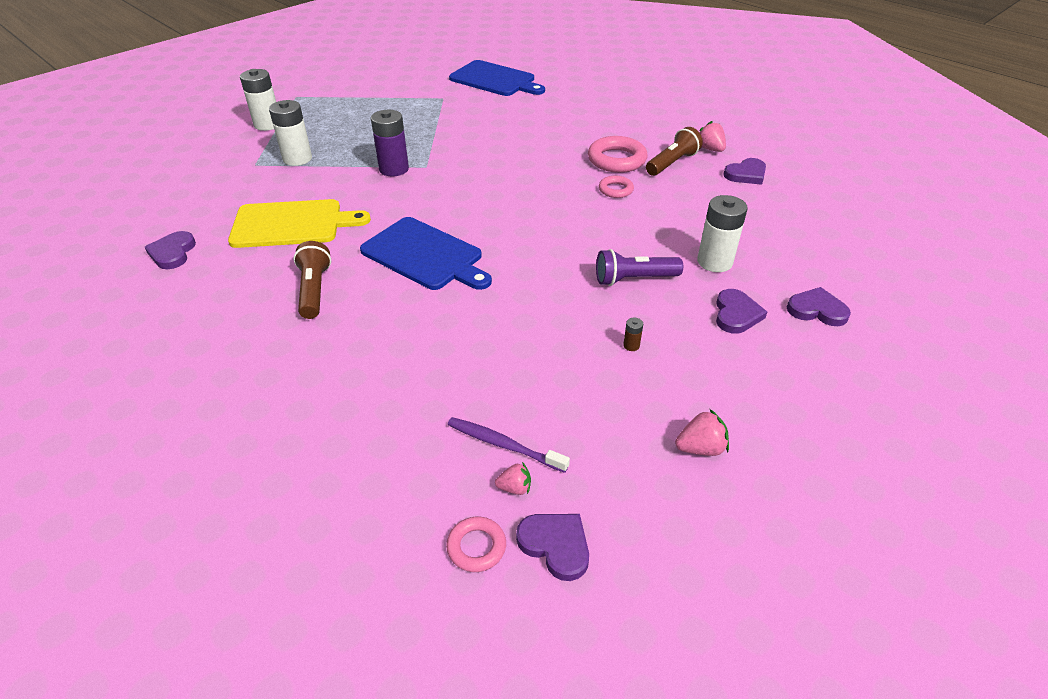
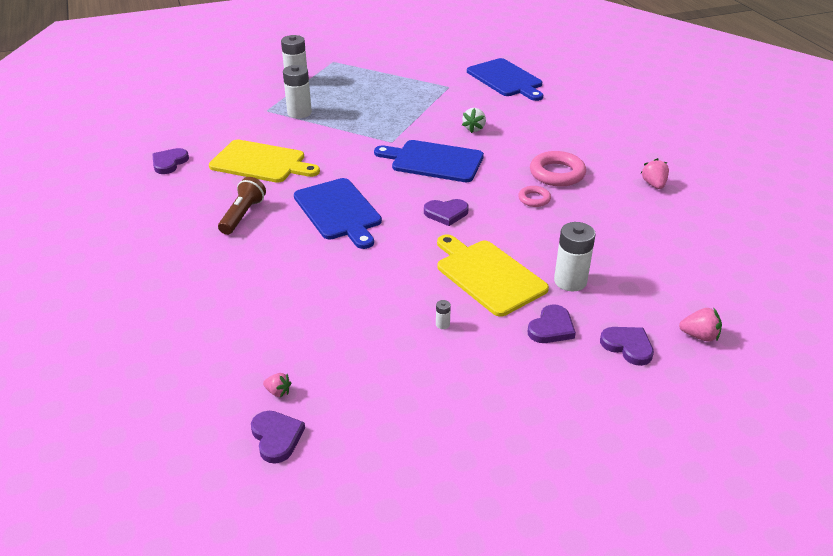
camera: 25 degrees right, 5 degrees down
(394, 169) = (365, 138): purple battery -> none
(476, 547) = (225, 418): pink ring -> none
(486, 176) = (433, 161): none -> blue cutting board
(501, 134) = (474, 128): none -> white strawberry
(504, 445) = (293, 362): purple toothbrush -> none
(631, 345) = (442, 324): brown battery -> white battery
(634, 279) = (487, 275): purple flashlight -> yellow cutting board
(672, 163) = (606, 188): brown flashlight -> none
(700, 448) = (433, 414): pink strawberry -> pink strawberry (699, 336)
(746, 174) = (668, 215): purple heart -> purple heart (446, 213)

